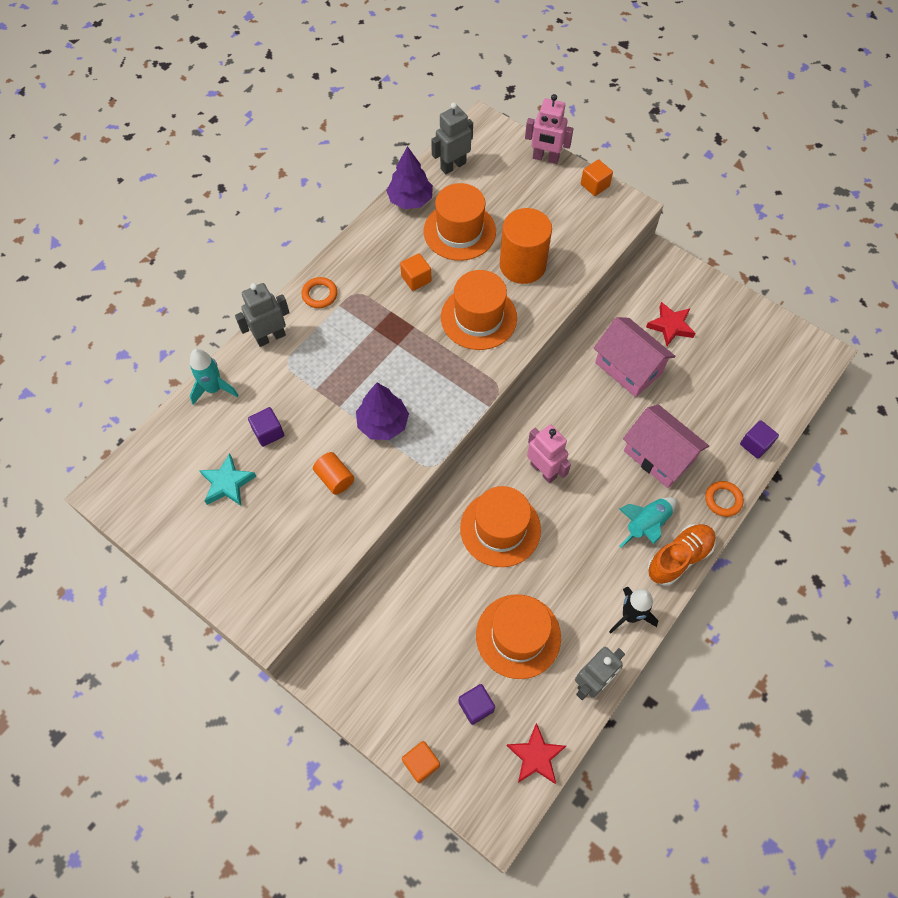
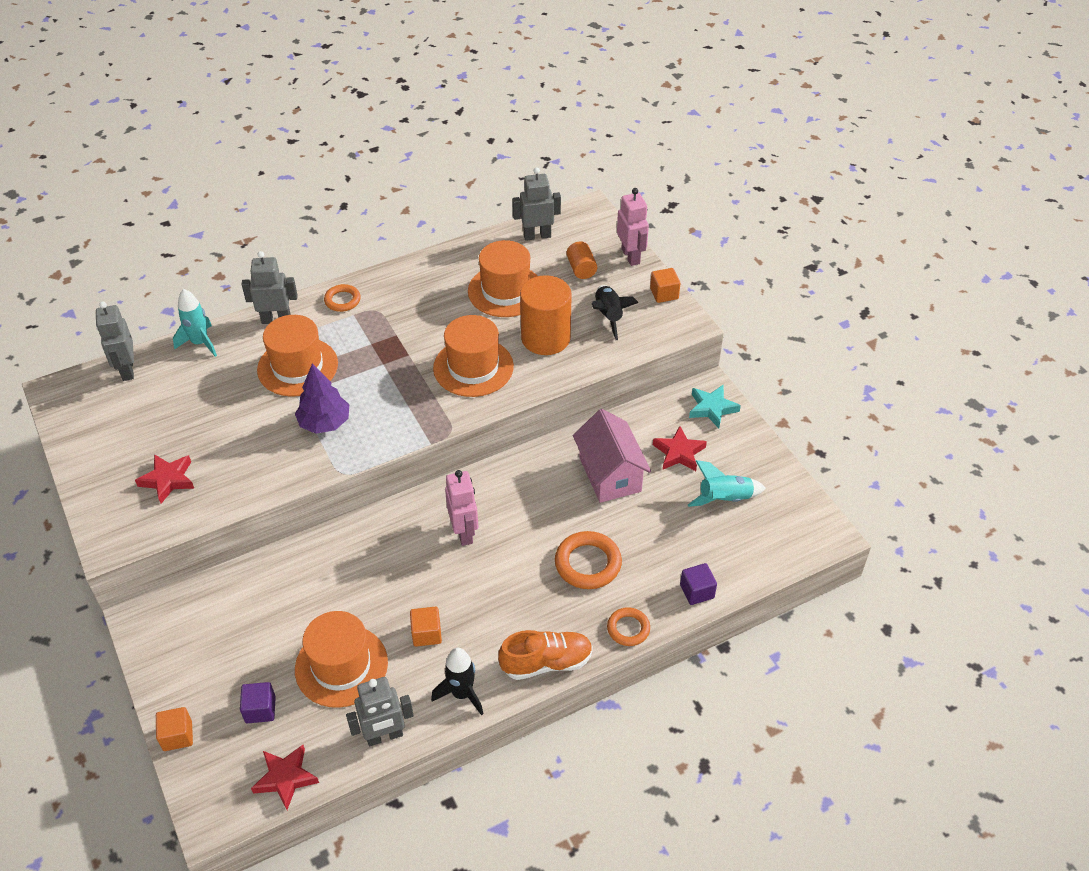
camera: 25 degrees right, 15 degrees down
(161, 444) = (127, 370): none -> grey robot
(227, 483) = (158, 420): turquoise star -> turquoise star (712, 408)
(268, 432) = (221, 393): purple cube -> none
(276, 539) = (168, 480): none -> red star
(335, 478) = (251, 451): orange cylinder -> orange cylinder (581, 269)
(410, 200) = (477, 251): purple tree -> none
(416, 279) = (437, 316): orange cube -> orange cube (426, 634)
(500, 528) = (388, 566): orange hat -> orange hat (297, 367)
(545, 158) = (631, 256): pink robot -> pink robot turned 150 degrees counterclockwise
(562, 224) = (609, 316): none -> black rocket
(646, 524) = (533, 619): turquoise rocket -> turquoise rocket (724, 499)
(658, 456) = (588, 563): pink house -> orange ring

